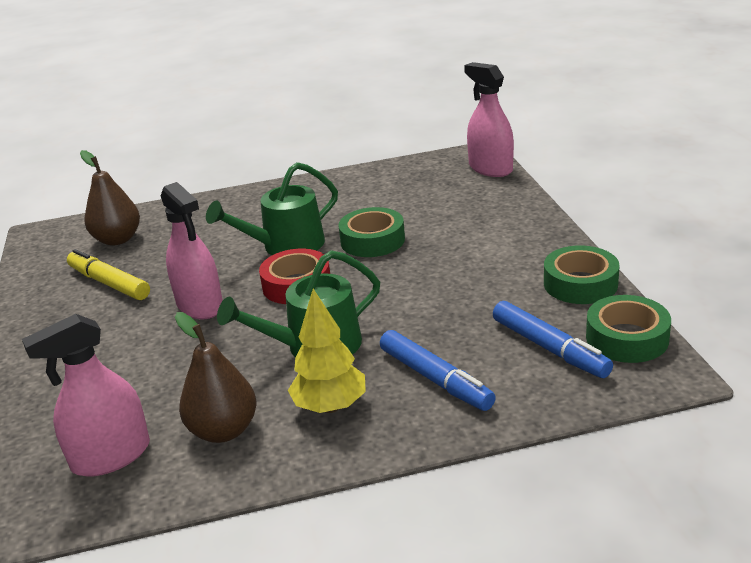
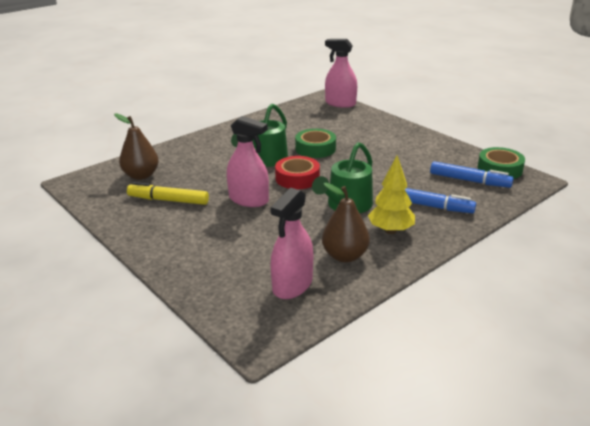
camera: 30 degrees left, 0 degrees up
(580, 284) = (451, 150): green tape -> none

